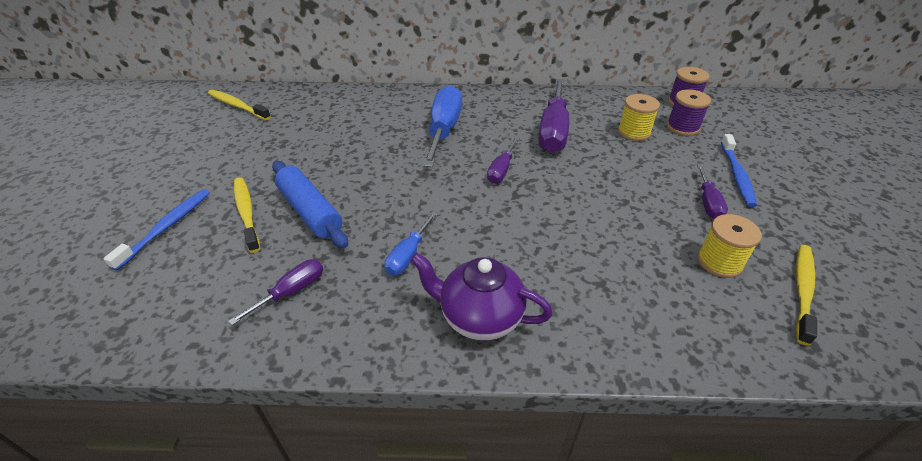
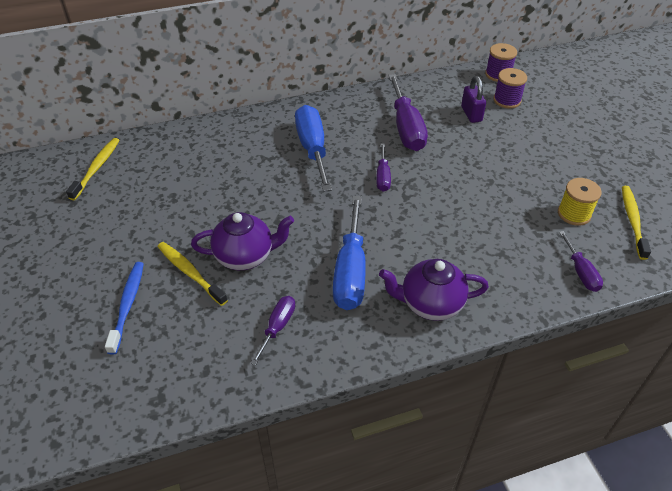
camera: 20 degrees left, 5 degrees up
(237, 106) = (96, 168): yellow toothbrush -> yellow toothbrush turned 90 degrees clockwise
(310, 211) = (245, 256): blue rolling pin -> purple teapot
(408, 255) = (350, 271): blue screwdriver -> blue screwdriver, size x1.87
(634, 132) = (471, 114): yellow spool -> purple padlock
(708, 203) = (550, 167): purple screwdriver -> purple screwdriver (580, 272)
(737, 175) = (562, 137): blue toothbrush -> none

